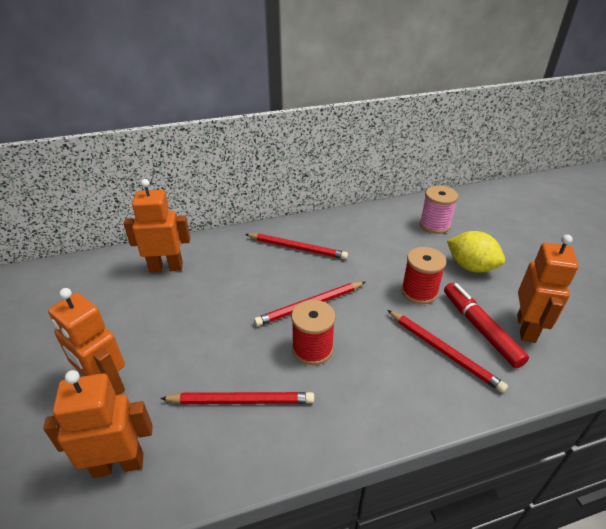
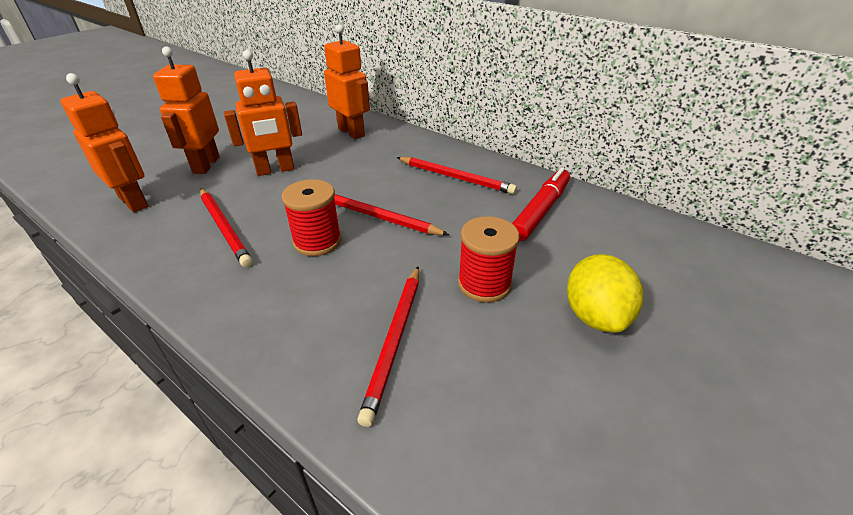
camera: 55 degrees right, 0 degrees up
(297, 248) = (455, 177): red pencil -> red pencil turned 45 degrees counterclockwise
(434, 225) = (640, 253): pink spool -> none
(480, 328) = (472, 364): red marker -> red marker (540, 211)
(526, 328) = (525, 421): orange robot -> orange robot (275, 170)

